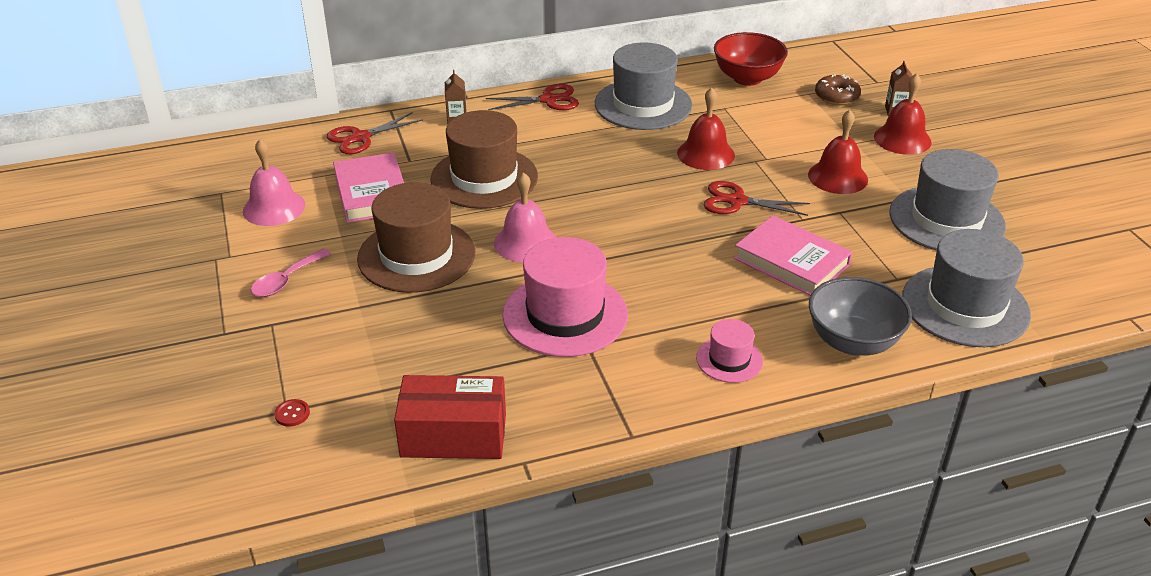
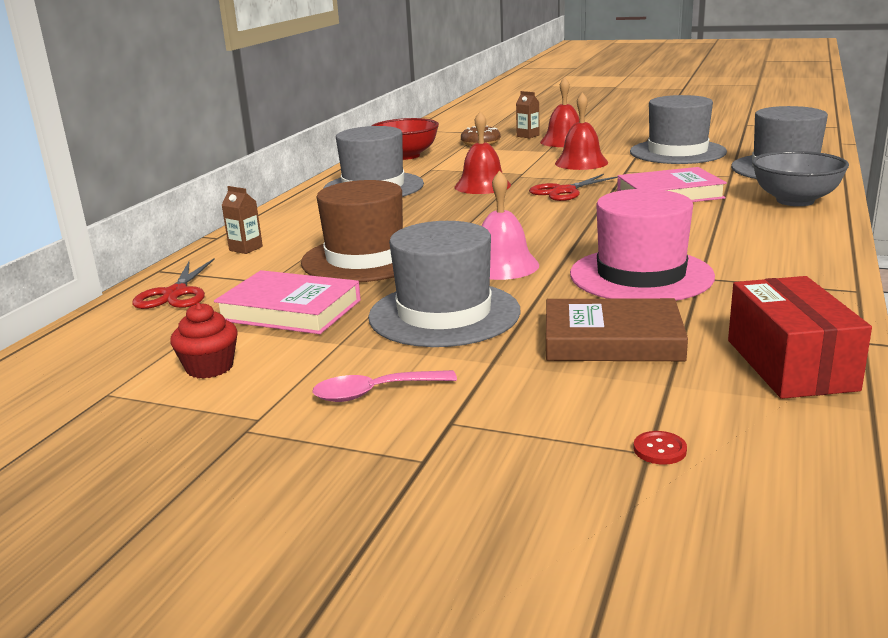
camera: 50 degrees left, 15 degrees down
(274, 207) = (209, 367): pink bell -> red cupcake
(286, 280) = (374, 393): pink spoon -> pink spoon turned 90 degrees clockwise
(416, 256) = (444, 314): brown hat -> grey hat
(432, 343) = (612, 340): none -> brown book
(453, 435) = (790, 364): red box -> red box turned 45 degrees counterclockwise
(549, 100) = (294, 212): red scissors -> none
(729, 359) = (778, 237): pink hat -> none

